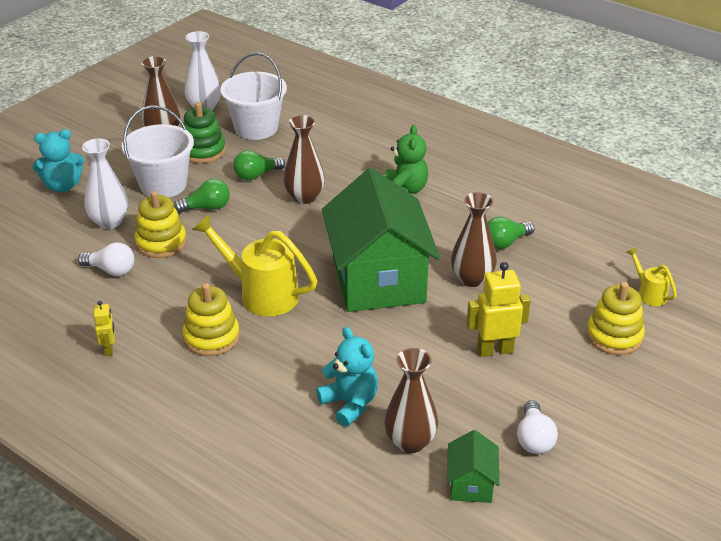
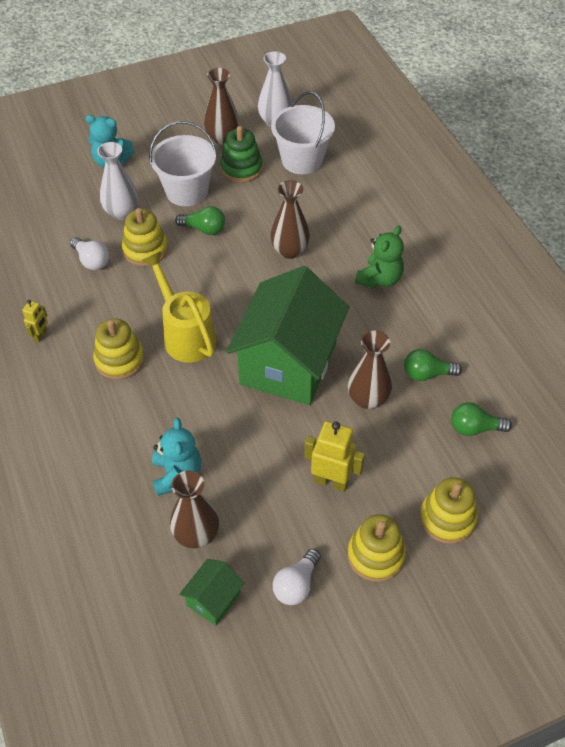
camera: 30 degrees right, 15 degrees up
(256, 175) = (266, 211): green light bulb -> green light bulb (474, 428)
(581, 387) = (375, 555): none -> yellow stacking toy
(649, 293) = (517, 489): yellow watering can -> none

